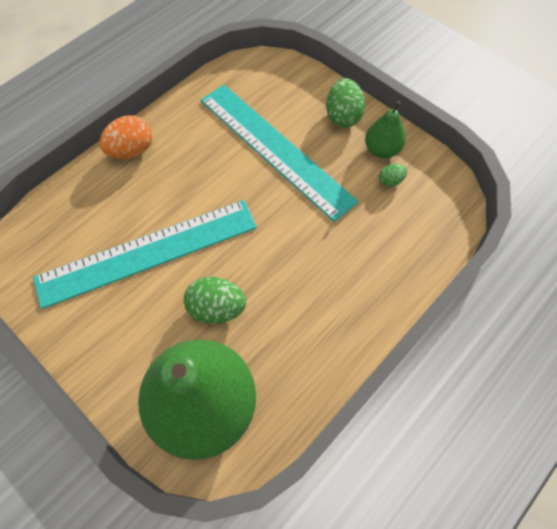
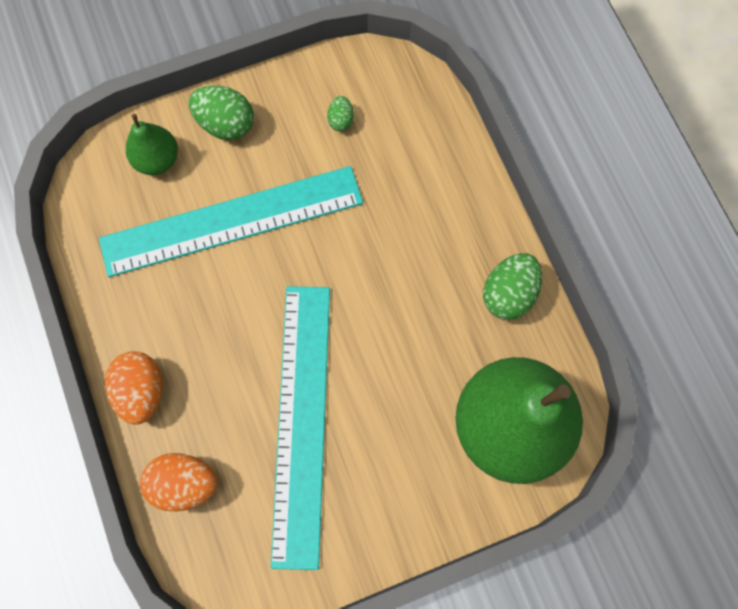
camera: 65 degrees left, 10 degrees up
(77, 200) = (184, 483): none -> orange egg
(217, 308) = (408, 371): green egg -> green egg (508, 294)
(382, 150) = (295, 107): green pear -> green pear (157, 160)

